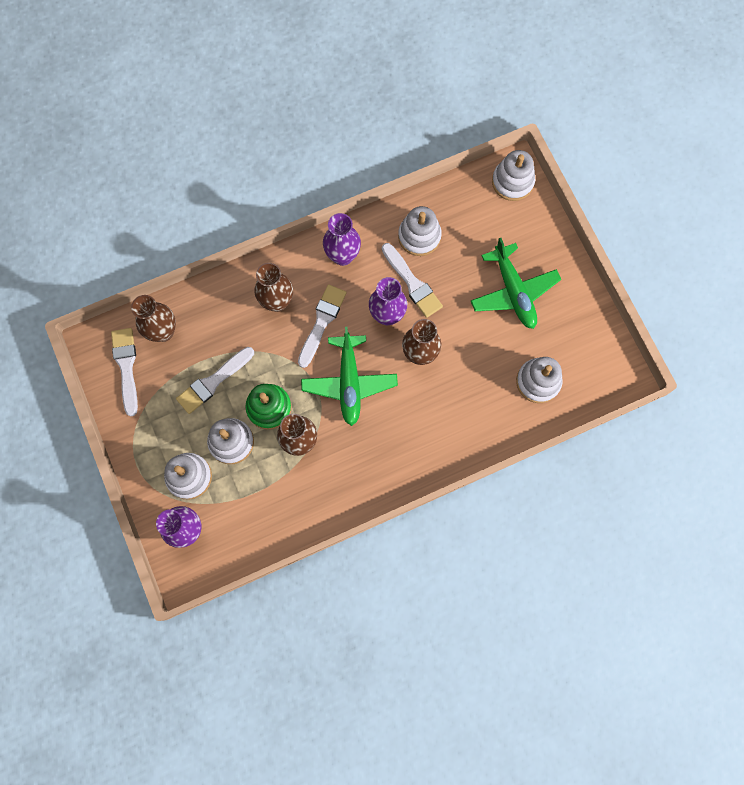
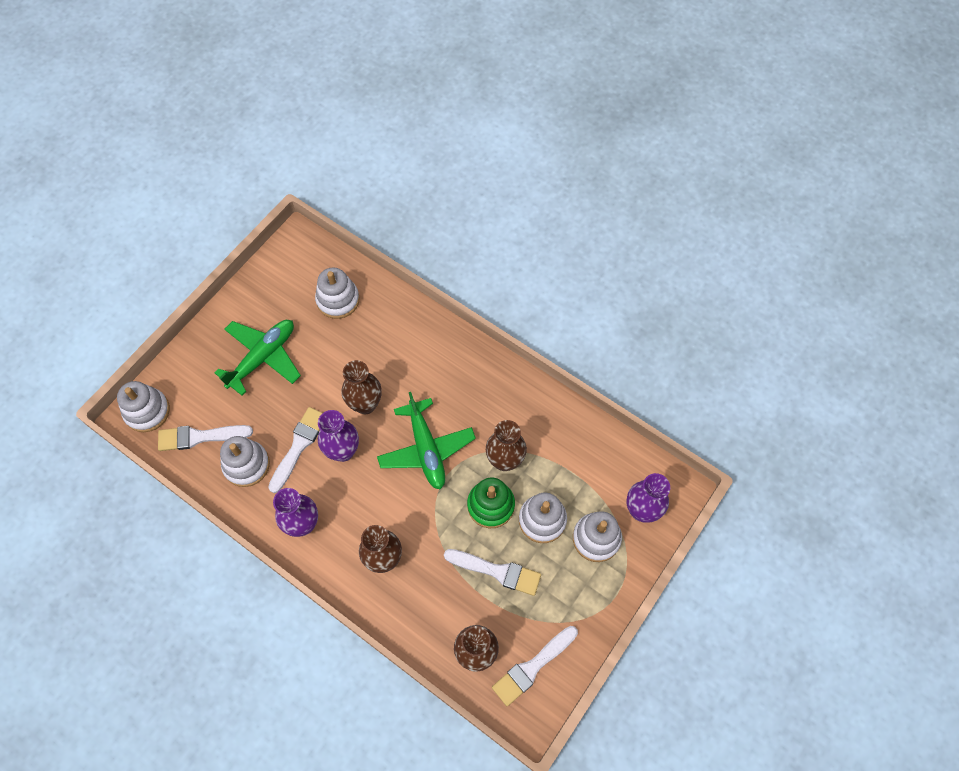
camera: 120 degrees left, 10 degrees down
(322, 322) = (381, 505): white brush -> white brush (199, 437)
(349, 382) = (426, 449): green plane -> green plane turned 105 degrees clockwise

